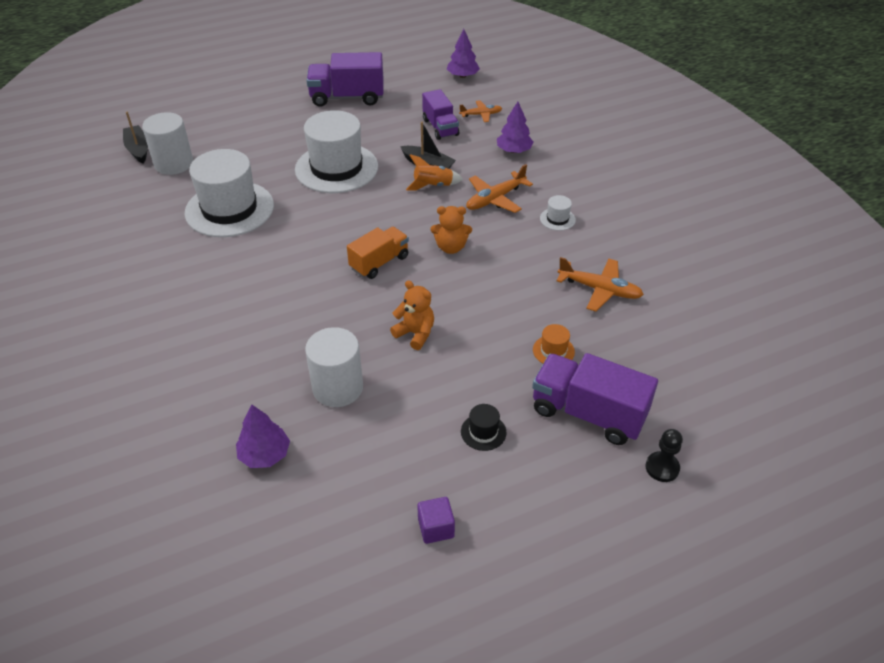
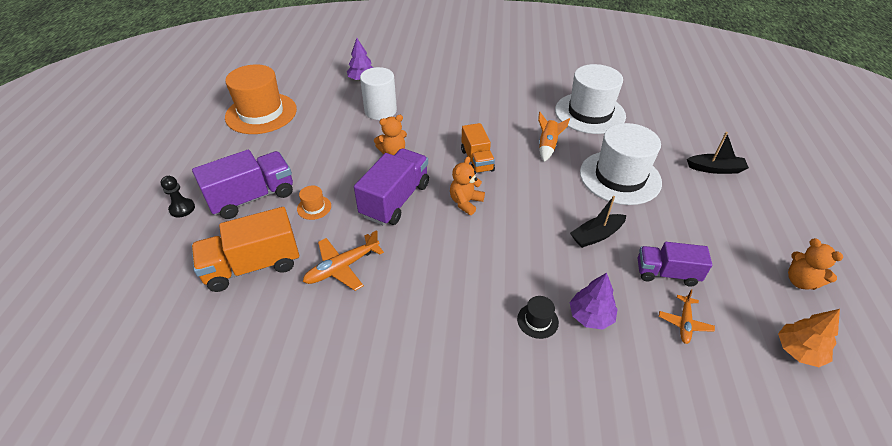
camera: 120 degrees right, 0 degrees up
(138, 149) = (694, 91): black boat -> black boat (715, 169)
(174, 164) = (666, 102): white cylinder -> none
(347, 97) = (757, 224): purple truck -> purple truck (395, 200)
(397, 78) = (800, 281): none -> orange teddy bear
(433, 186) = (559, 225): orange rocket -> orange rocket (547, 146)
(436, 528) = (261, 113): purple cube -> orange hat
(462, 76) = (798, 351): purple tree -> orange tree
(483, 432) = (292, 149): black hat -> black hat (537, 320)
(495, 199) = (512, 259): orange plane -> none
(557, 219) = (451, 290): white hat -> none
(659, 350) = (253, 266): none -> orange truck

